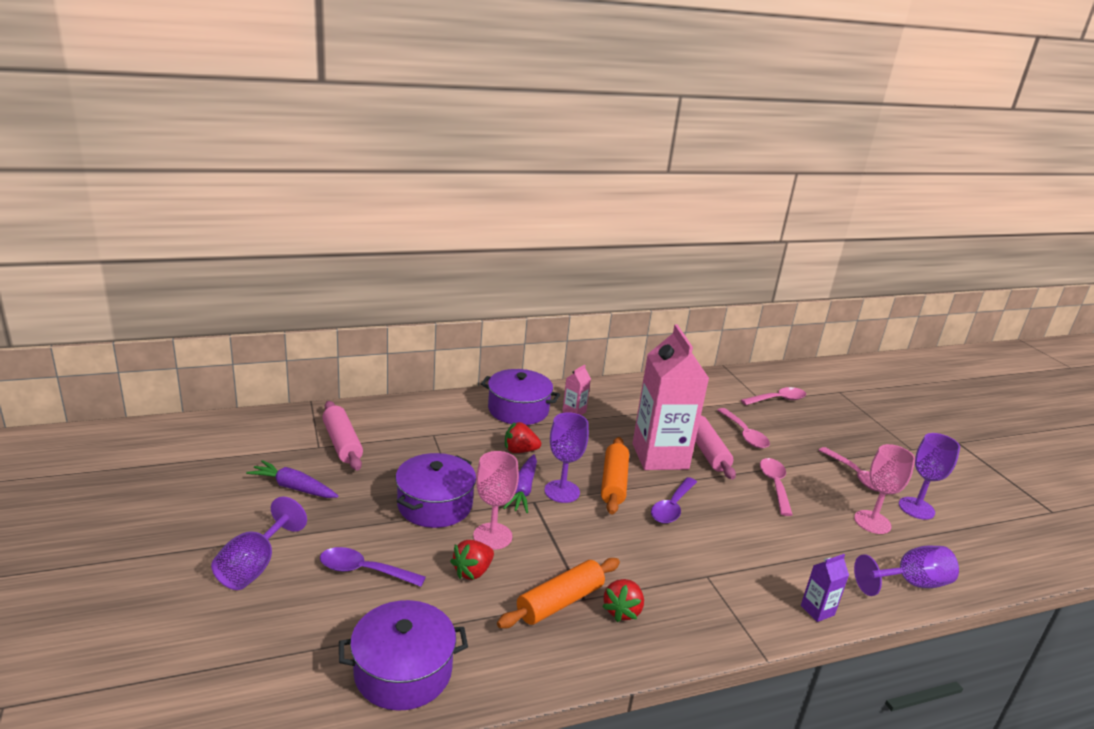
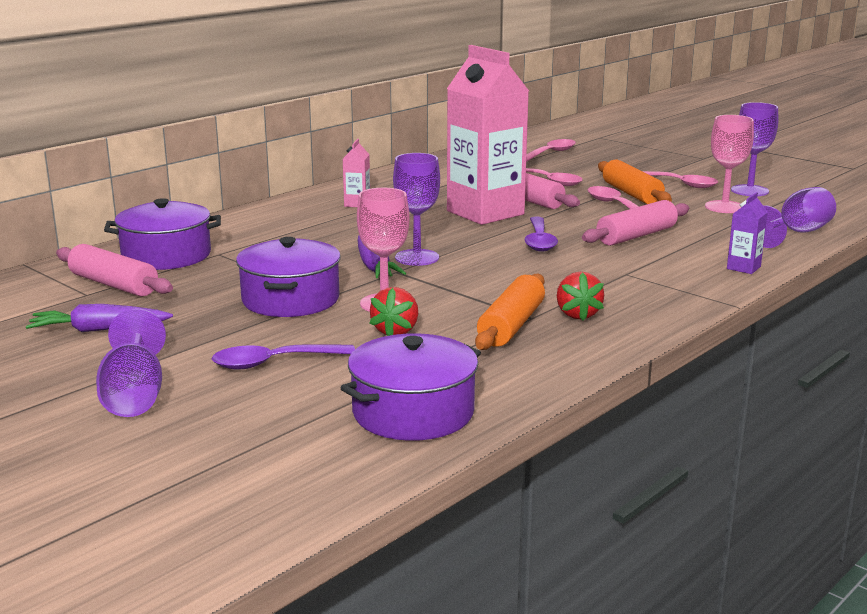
camera: 25 degrees left, 5 degrees down
(518, 410) = (293, 215): purple pot -> purple pot (166, 256)
(520, 451) = (334, 242): red strawberry -> none
(614, 483) = (462, 240): orange rolling pin -> orange rolling pin (632, 194)
(758, 531) = (636, 236): none -> pink rolling pin

